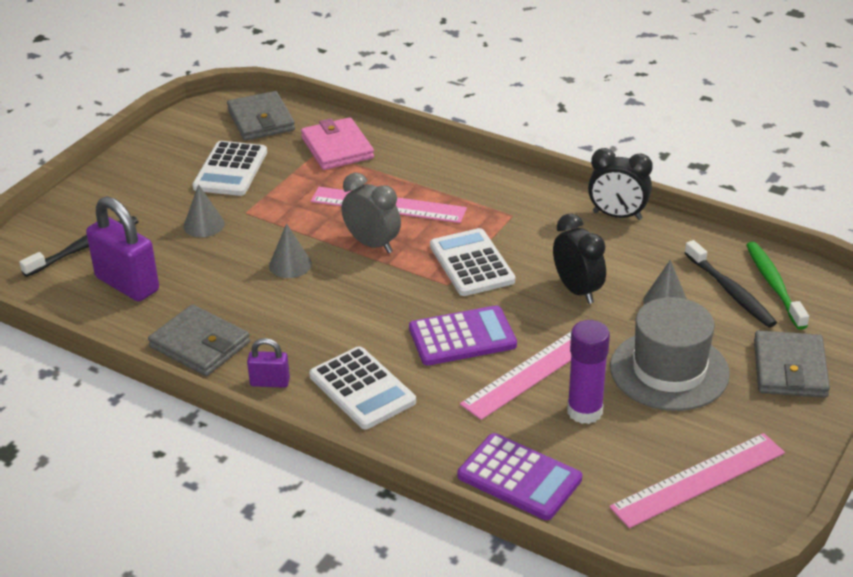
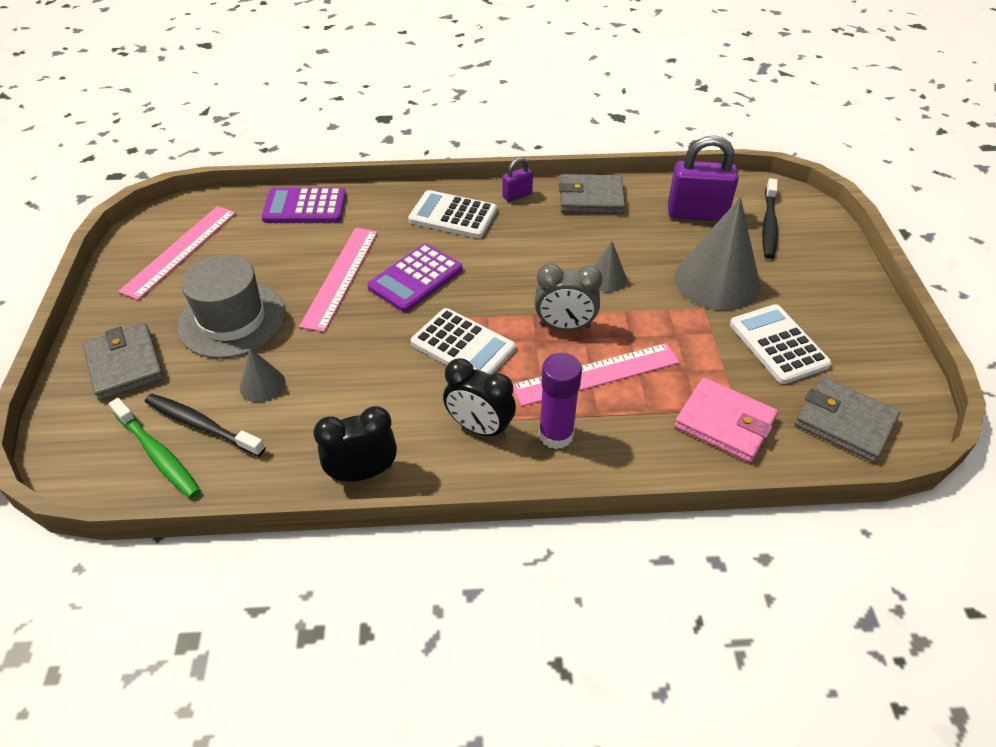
camera: 145 degrees right, 10 degrees up
(204, 225) = (717, 281): grey cone -> grey cone, size x2.11
(577, 290) = (350, 361): black clock -> black clock (479, 428)
(584, 411) = (284, 263): purple glue stick -> purple glue stick (556, 435)

